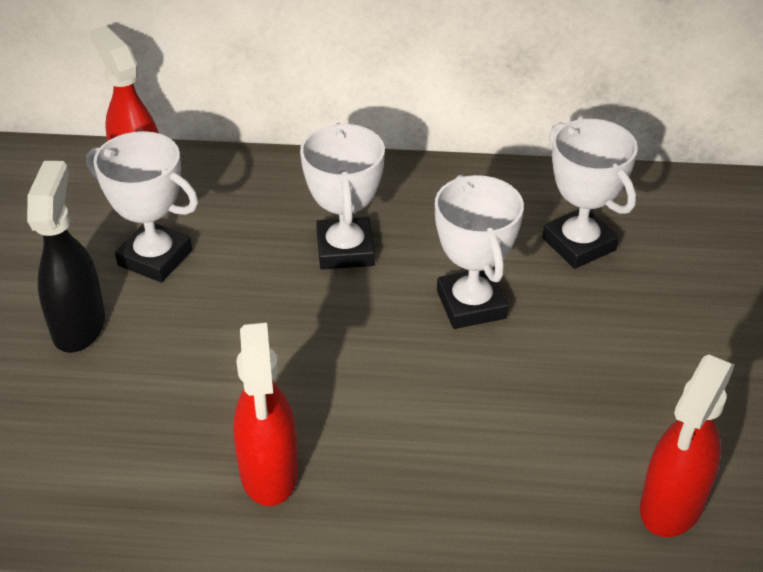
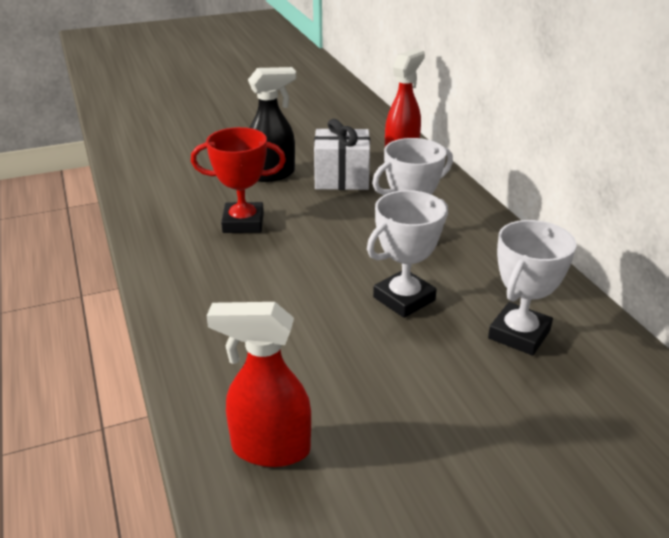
camera: 65 degrees right, 10 degrees down
(155, 258) = (341, 179): white trophy -> white gift
(196, 399) = (243, 223): none -> red trophy
(269, 473) = (202, 262): red spray bottle -> none

